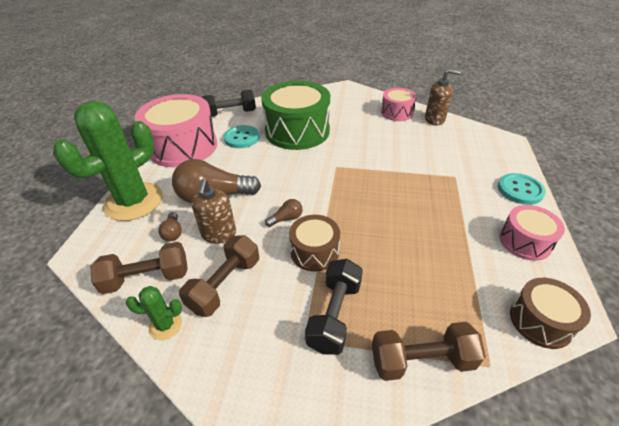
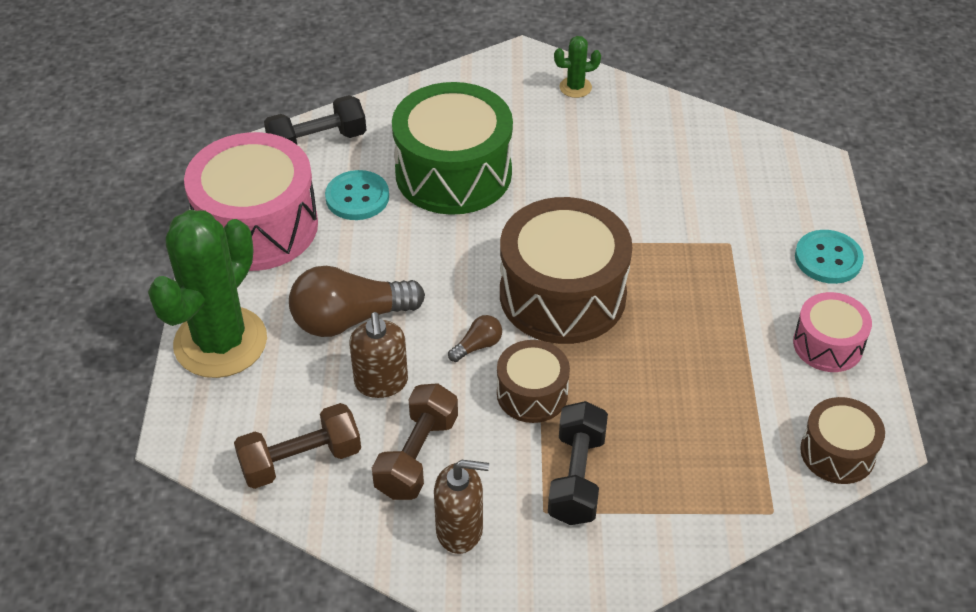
camera: 10 degrees left, 5 degrees up
(165, 325) = (355, 518): green cactus -> green cactus (575, 87)
(173, 232) = (309, 388): brown light bulb -> none
(346, 195) = (562, 295): none -> brown drum
(397, 112) = (625, 114): pink drum -> none
(422, 360) = (692, 517): brown dumbbell -> none
(434, 119) = (693, 125): brown soap dispenser -> brown soap dispenser (460, 530)

